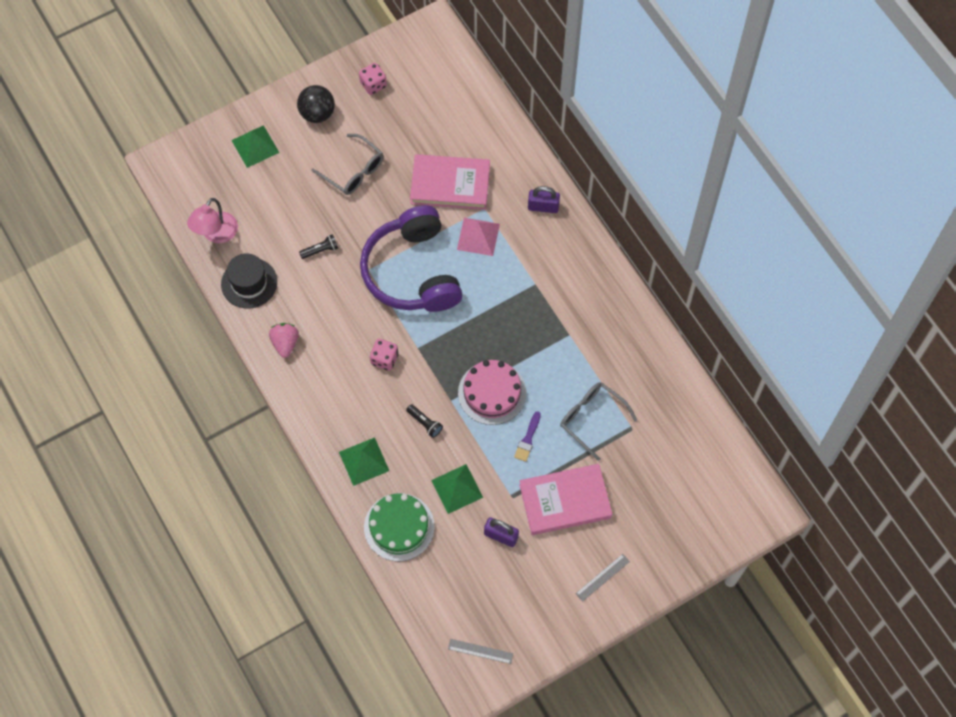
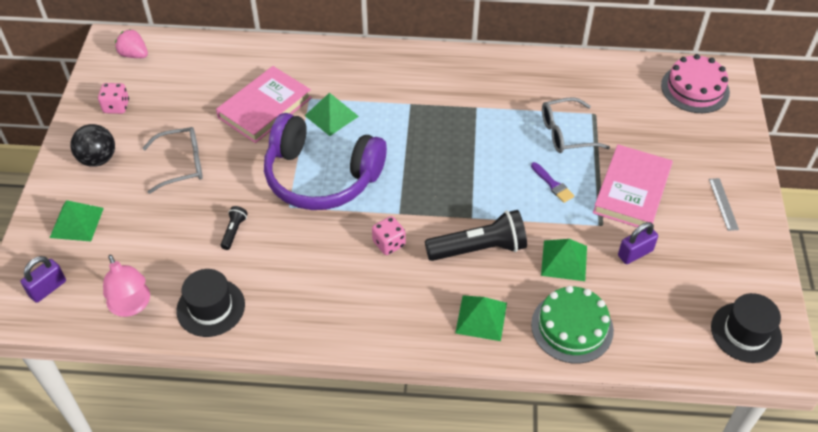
camera: 55 degrees left, 15 degrees down
(285, 343) = (302, 313): pink strawberry -> pink strawberry (134, 55)
(425, 423) = (479, 248): black flashlight -> black flashlight, size x2.18
(478, 236) = (331, 116): pink pyramid -> green pyramid
(480, 651) = (746, 332): grey ruler -> black hat
(492, 393) = (488, 185): pink cake -> pink cake (695, 89)
(543, 207) = (345, 63): purple padlock -> purple padlock (48, 288)

